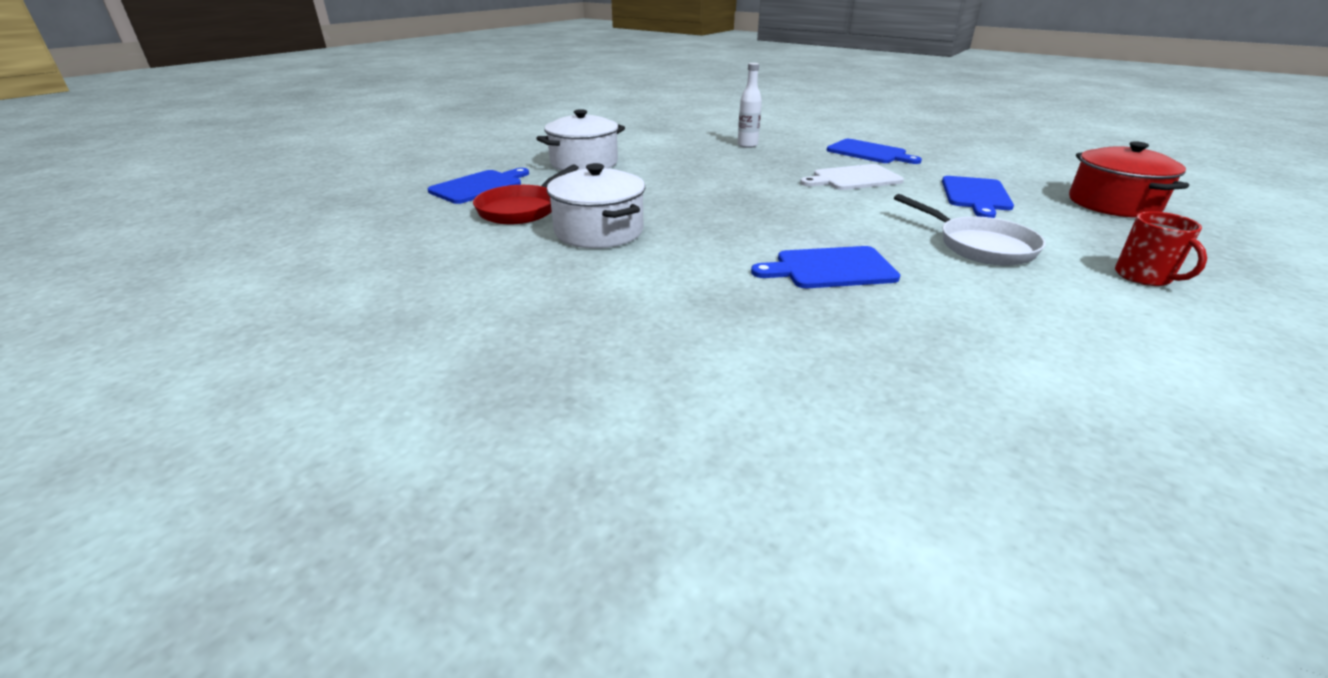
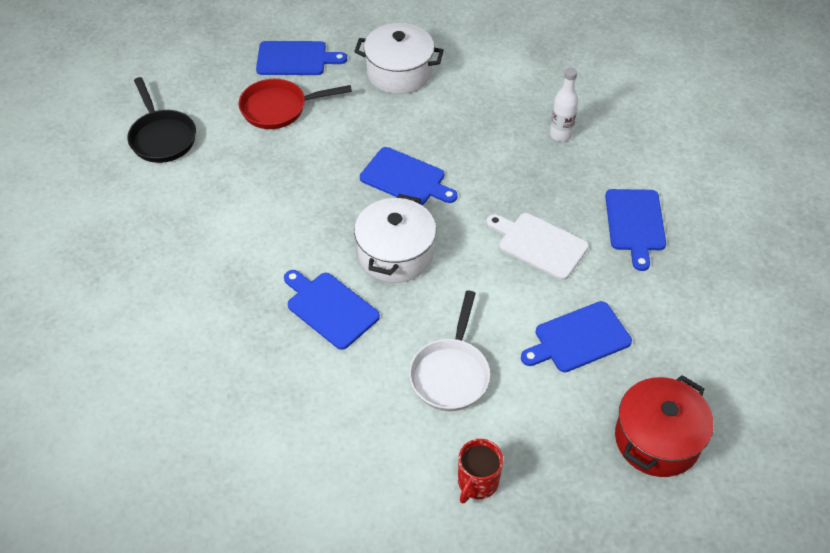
camera: 50 degrees right, 20 degrees up
(427, 270) = (162, 137): none -> black pan
(599, 231) = (280, 168): white pot -> white pot (395, 254)
(707, 194) = (406, 178): none -> blue cutting board

